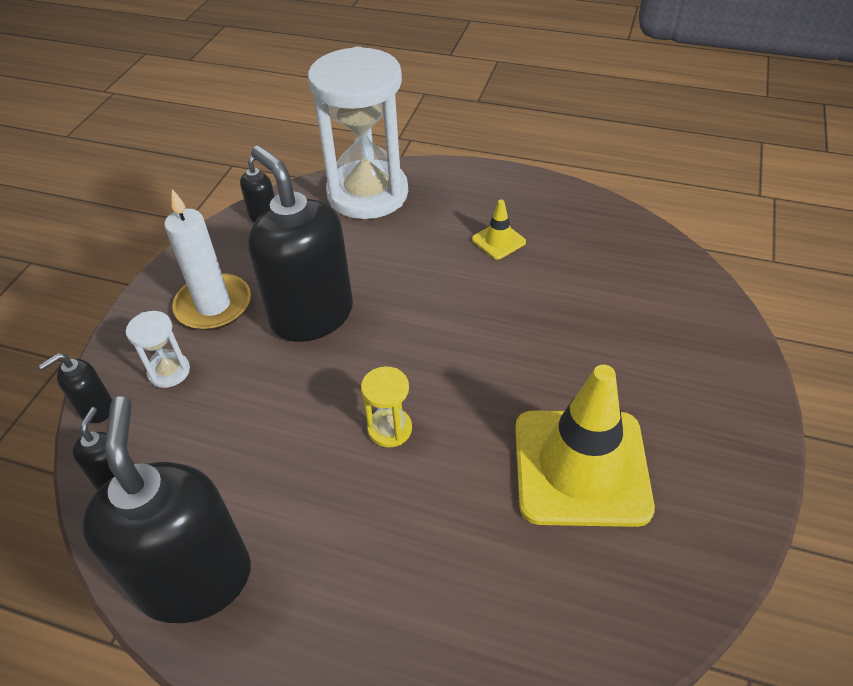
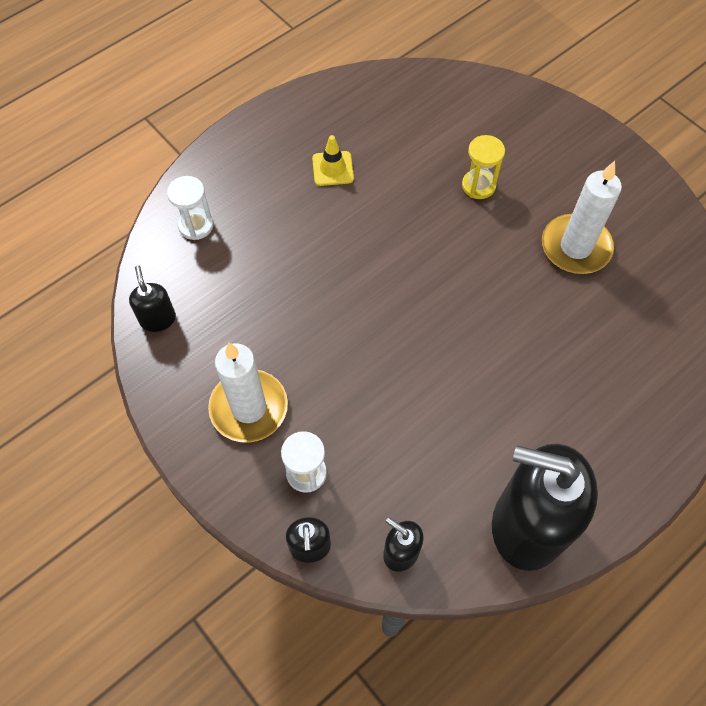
camera: 60 degrees left, 15 degrees up
(312, 315) = (318, 338): black soap dispenser -> none
(367, 194) = (196, 225): white hourglass -> white hourglass, size x0.41
(389, 429) = (473, 340): yellow hourglass -> yellow hourglass (478, 185)
(581, 467) = (575, 247): yellow traffic cone -> white candle

